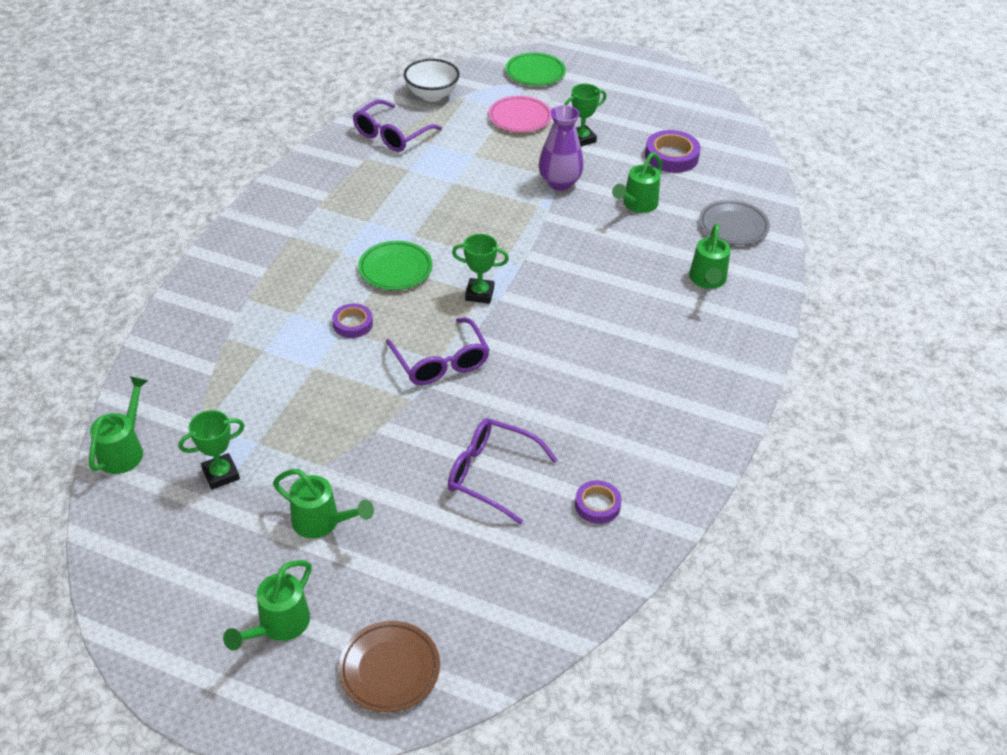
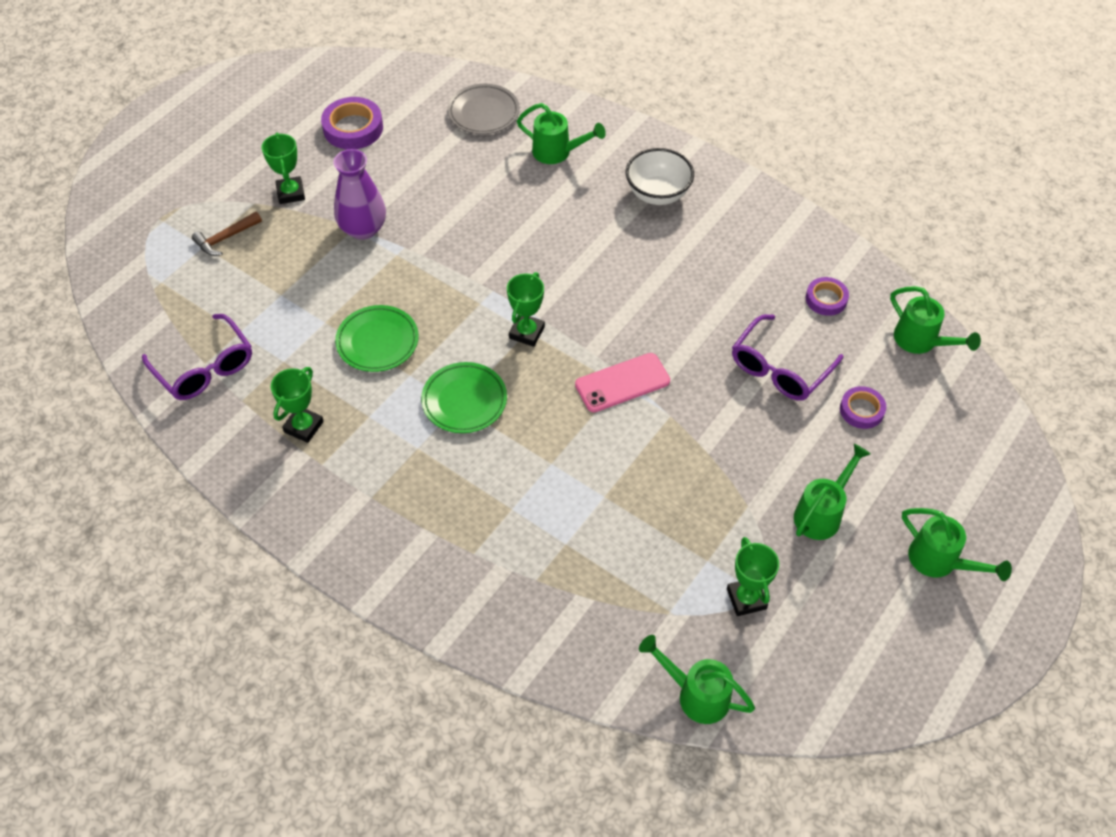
camera: 75 degrees left, 10 degrees up
(349, 191) = (303, 427): none -> green trophy
(352, 324) = (544, 453): purple tape -> purple tape (861, 410)
(389, 669) = (989, 480): brown plate -> none
(432, 95) = (136, 314): white bowl -> white bowl (657, 194)
(441, 362) = (622, 383): purple glasses -> pink phone
(520, 118) = (225, 238): pink plate -> brown hammer
(535, 73) = (138, 206): green plate -> green plate (377, 342)
(637, 205) = (424, 175): green watering can -> green watering can (921, 341)

